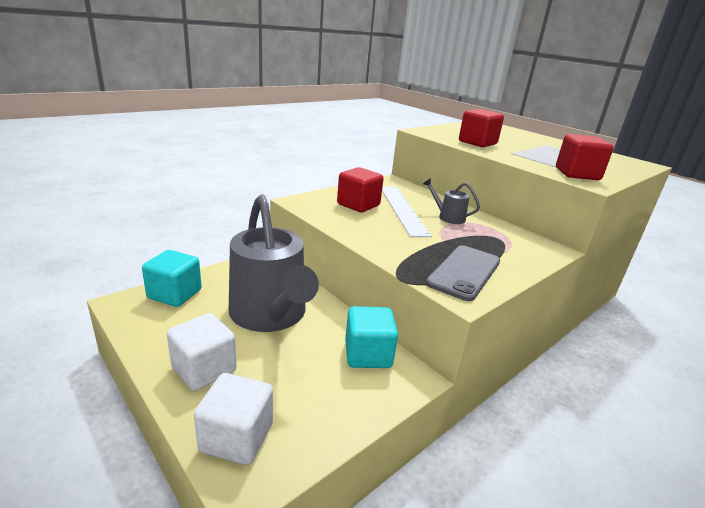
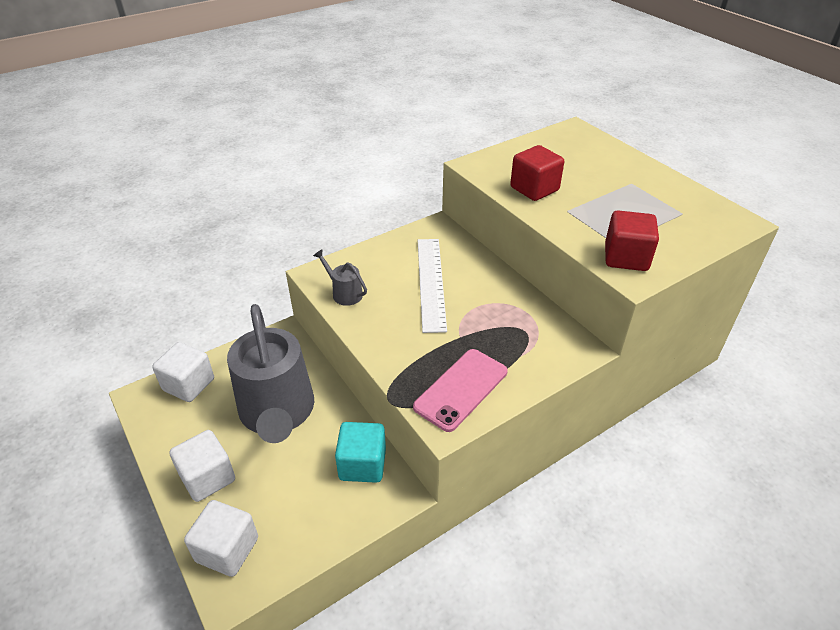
camera: 10 degrees right, 15 degrees up
(174, 294) = (189, 384): turquoise cube -> white cube
(358, 205) = (381, 277): red cube -> none
(448, 217) = (480, 295): grey watering can -> grey watering can (344, 293)
(464, 272) = (461, 389): grey phone -> pink phone

